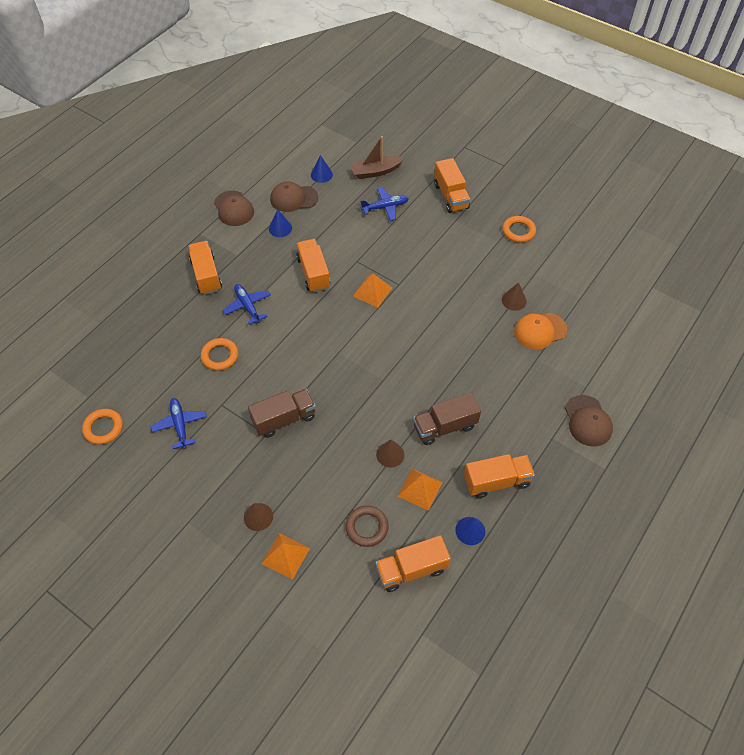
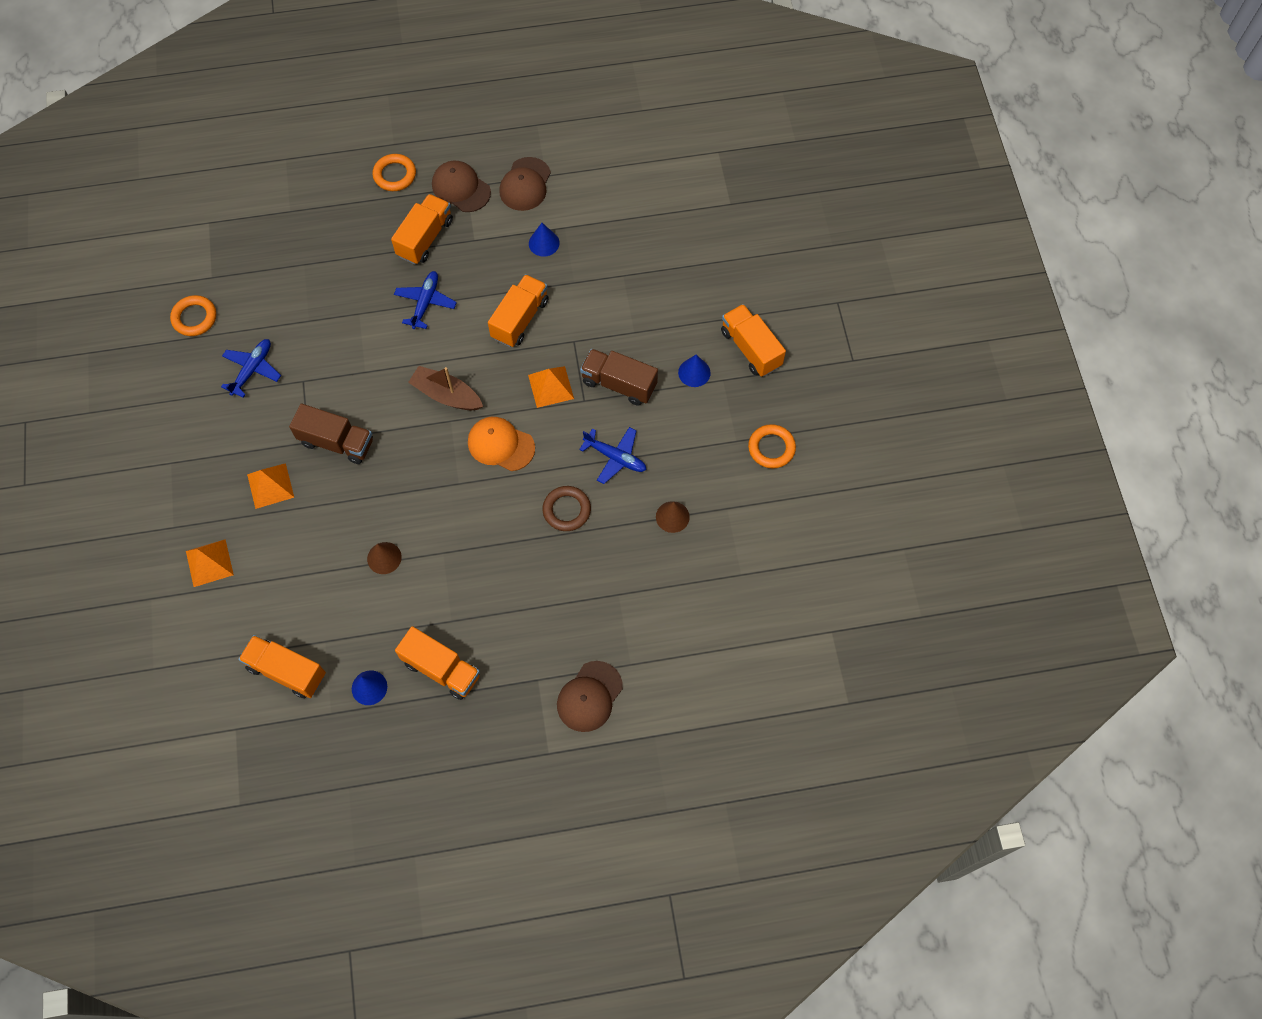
camera: 45 degrees right, 10 degrees up
(220, 356) = (350, 332): orange ring -> orange ring (395, 175)
(258, 516) = (225, 510): brown cone -> none
(293, 198) = (593, 220): brown cap -> brown cap (461, 188)
(321, 174) = (650, 214): blue cone -> blue cone (694, 372)
(367, 527) = (294, 602): brown ring -> brown ring (566, 510)
(375, 172) = (708, 255): brown boat -> brown boat (446, 395)
(385, 207) = (670, 305): blue plane -> blue plane (615, 457)
(420, 489) = (372, 612): orange pyramid -> orange pyramid (270, 485)
(445, 427) = (458, 578): brown truck -> brown truck (619, 384)
(450, 196) = (751, 348): orange truck -> orange truck turned 120 degrees clockwise
(540, 331) = (657, 570): orange cap -> orange cap (500, 445)

